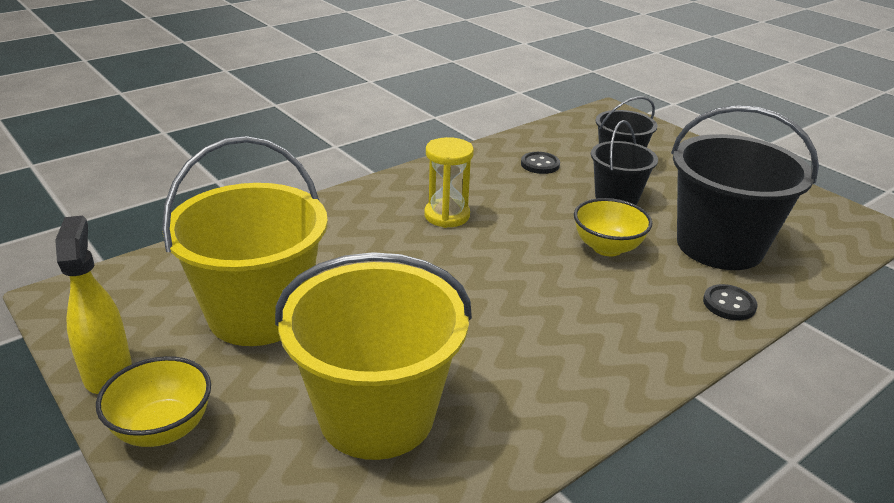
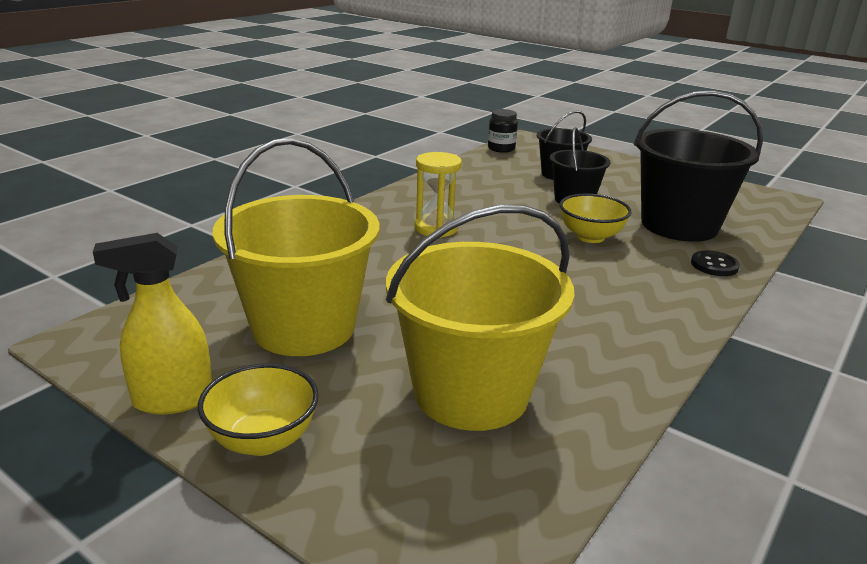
camera: 15 degrees left, 5 degrees down
(108, 372) = (172, 400): yellow spray bottle -> yellow spray bottle turned 75 degrees counterclockwise
(540, 164) = (493, 182): black button -> none
(572, 121) = (501, 149): none -> black jar

